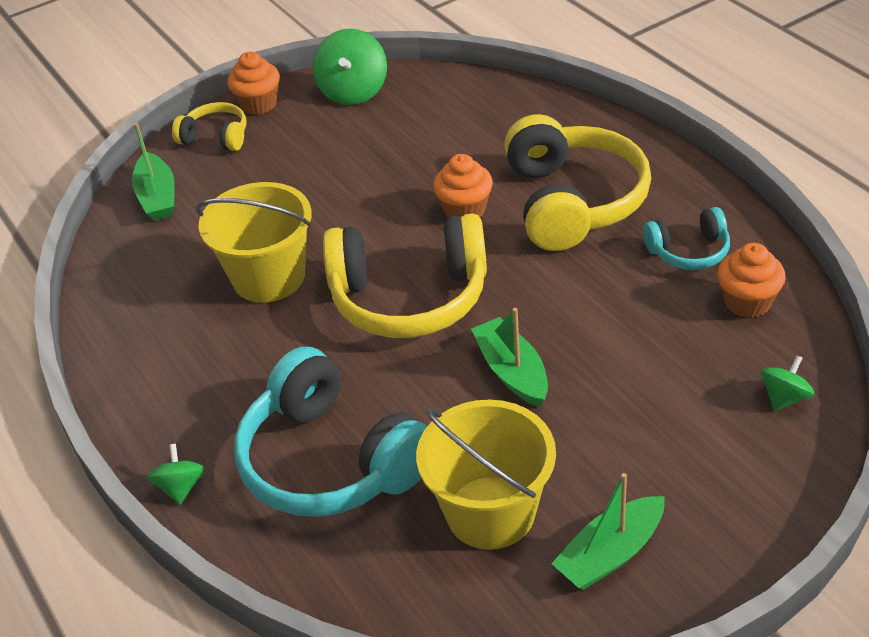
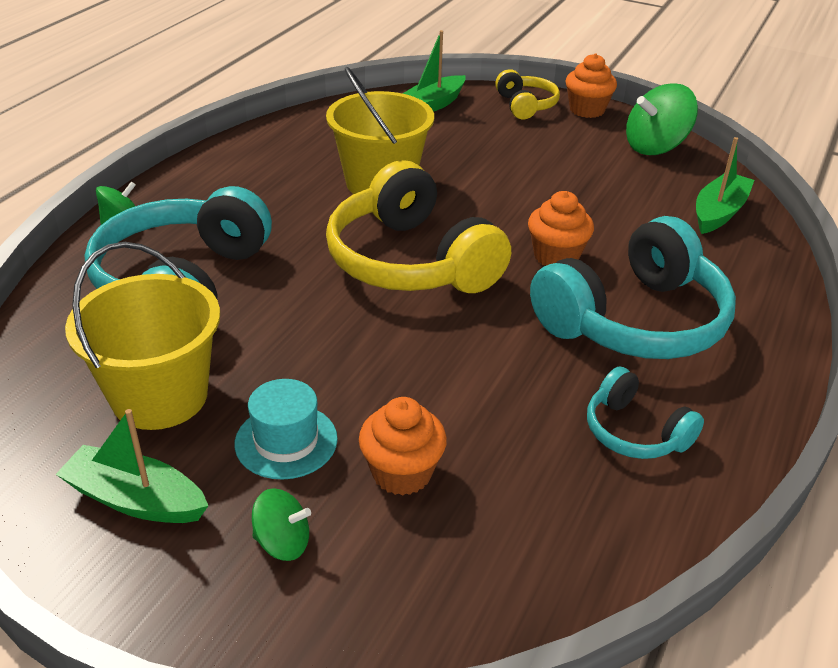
camera: 55 degrees right, 5 degrees down
(512, 372) = (354, 354): green boat -> green boat (719, 212)
(573, 202) = (634, 321): yellow headphones -> turquoise headphones
(593, 443) = (286, 441): none -> turquoise hat
(747, 302) = (590, 508): orange cupcake -> orange cupcake (402, 473)
(784, 397) = (448, 589): green spinning top -> green spinning top (282, 542)

